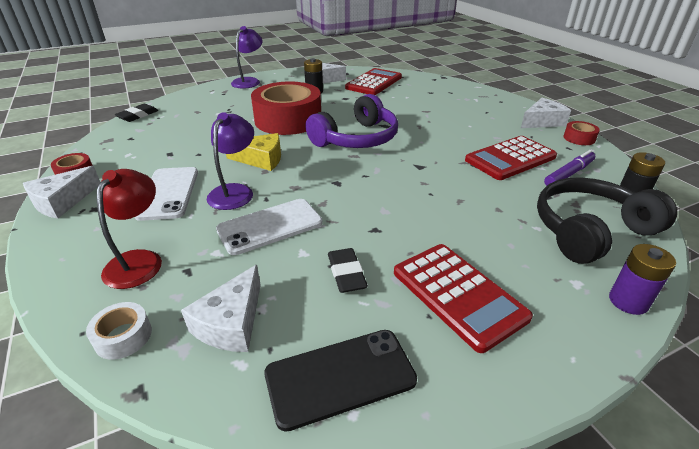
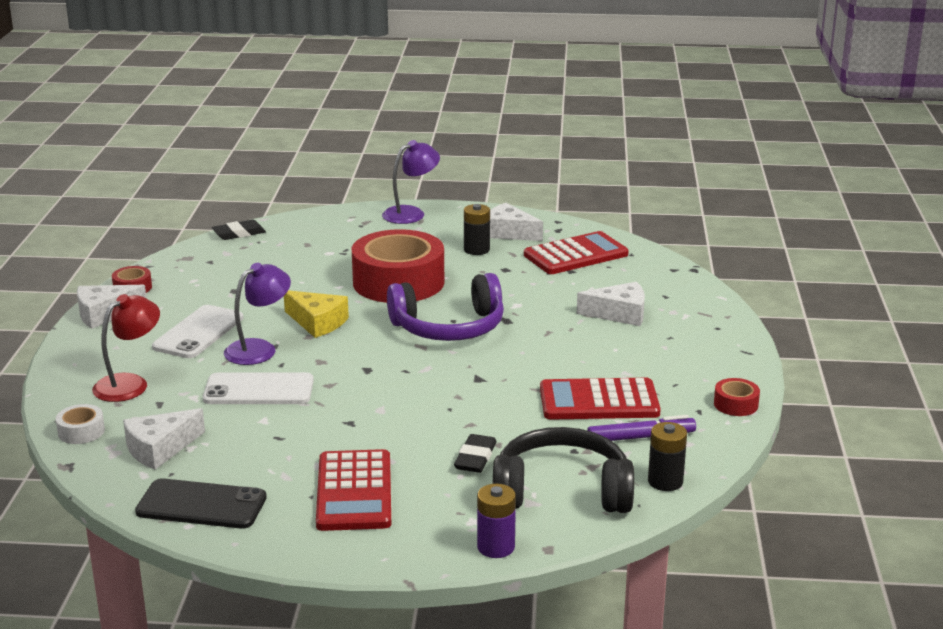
camera: 30 degrees right, 10 degrees down
(346, 273) = (281, 447): black eraser -> black eraser (475, 458)
(542, 122) = (725, 370): white cheese -> white cheese (619, 314)

